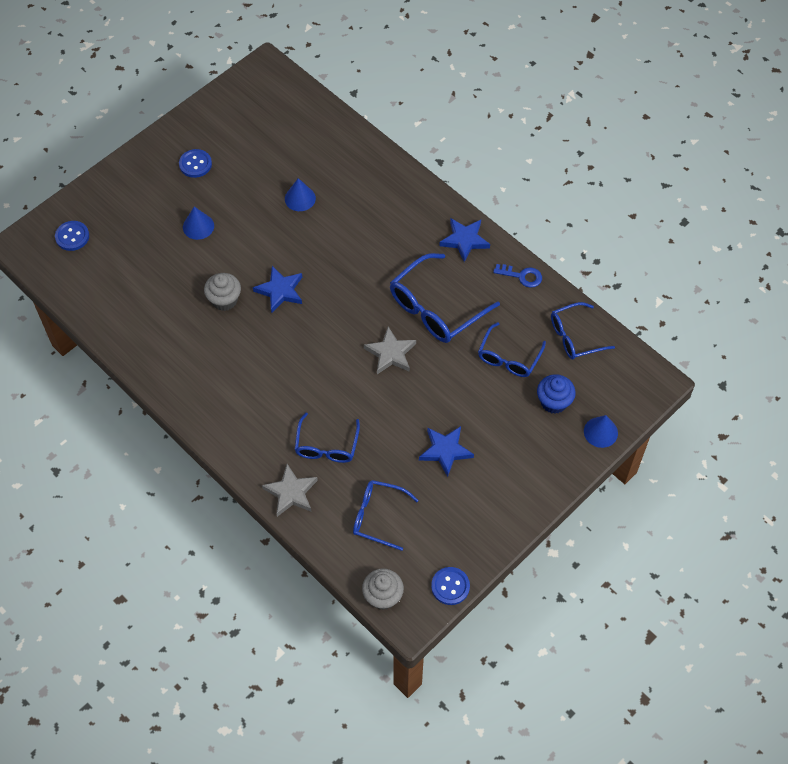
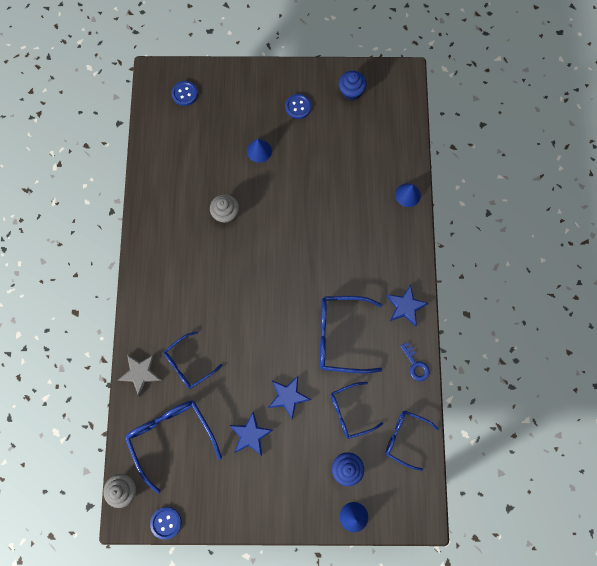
camera: 45 degrees right, 15 degrees up
(231, 116) = (351, 92): none -> blue cupcake
(280, 291) = (263, 237): blue star -> blue star (288, 396)
(300, 198) = (335, 185): blue cone -> blue cone (407, 195)
(378, 516) = (171, 437): blue glasses -> blue glasses, size x1.58
(390, 353) = (284, 340): grey star -> none

